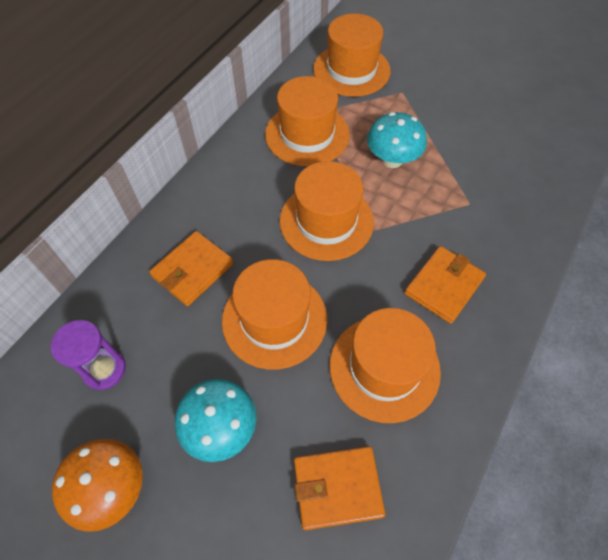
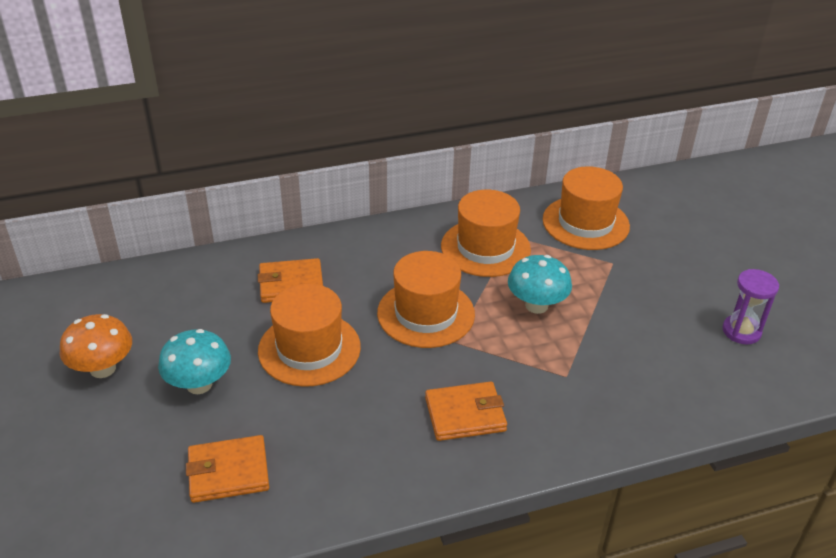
camera: 40 degrees right, 20 degrees down
(104, 369) = (171, 304): purple hourglass -> purple hourglass (741, 331)
(337, 487) = (228, 472): orange wallet -> orange wallet turned 45 degrees counterclockwise
(384, 367) = (349, 431): orange hat -> none

